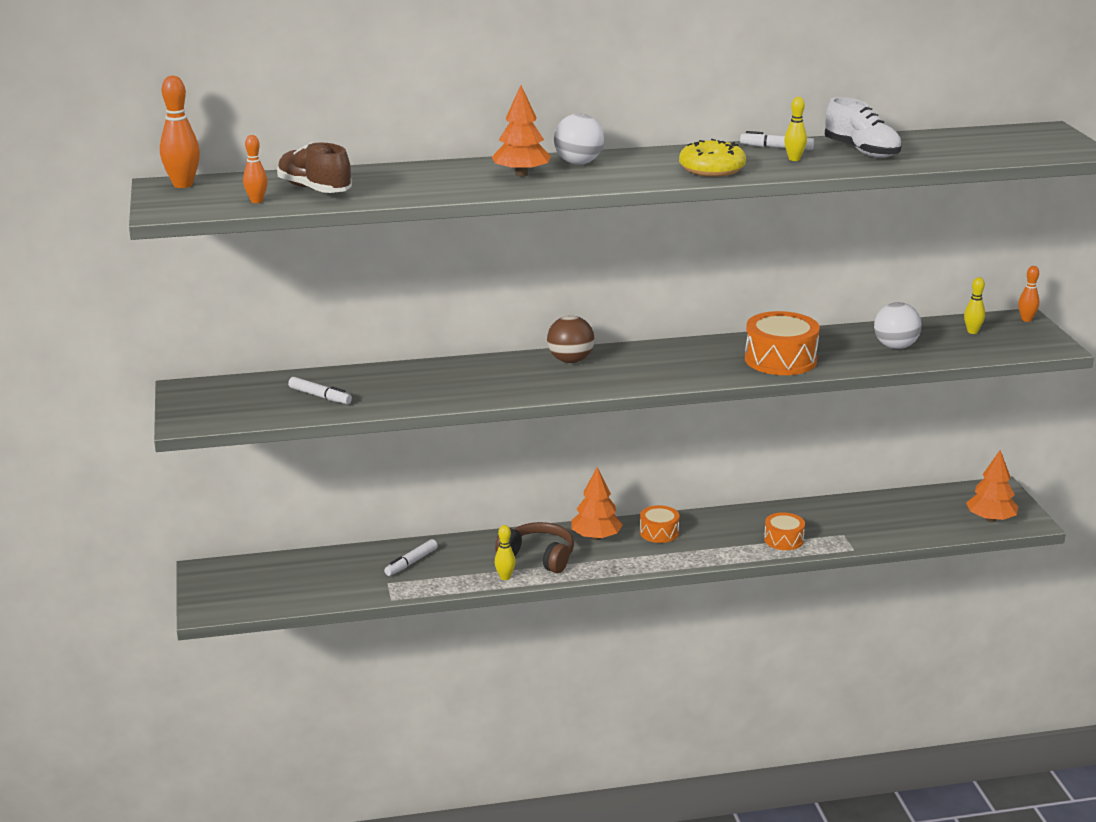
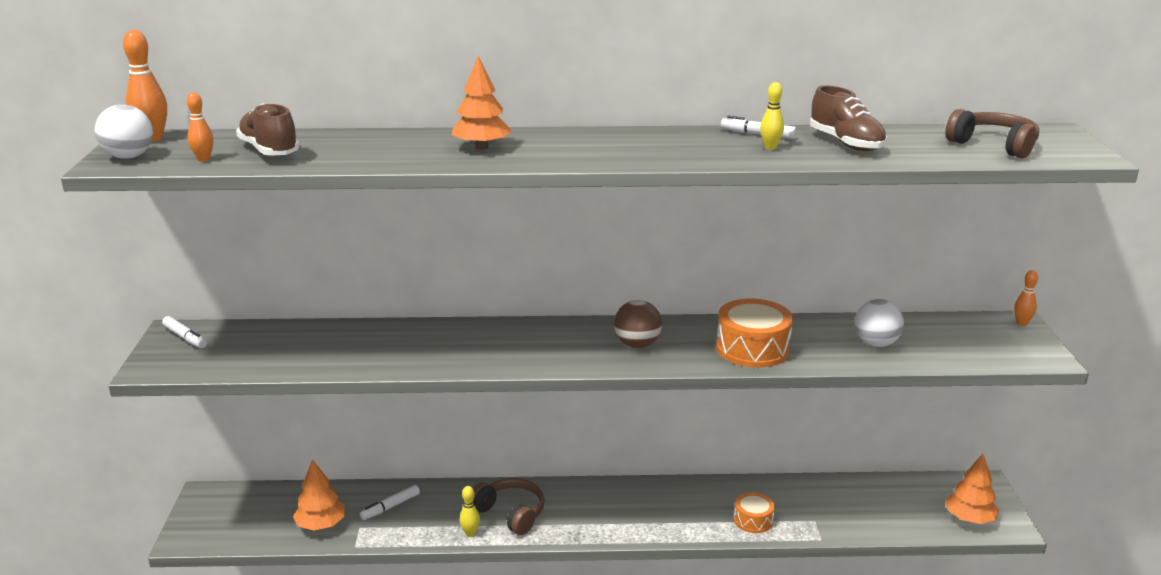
camera: 10 degrees right, 0 degrees up
(320, 396) = (288, 351): white marker -> white marker (185, 337)
(570, 360) = (544, 332): brown ball -> brown ball (637, 344)
(578, 163) = (546, 139): white ball -> white ball (129, 157)
(596, 537) = (572, 497): orange tree -> orange tree (321, 525)
(659, 532) = (634, 498): orange drum -> none
(712, 169) = (678, 153): yellow donut -> none
(861, 151) = (846, 143): white shoe -> brown shoe
(972, 331) = (961, 333): yellow bowling pin -> none
(995, 146) = (993, 145): none -> brown headphones

